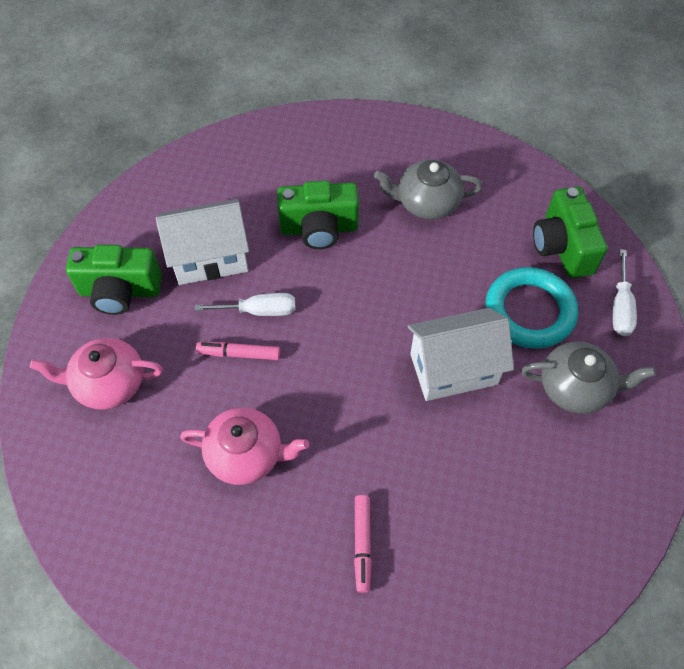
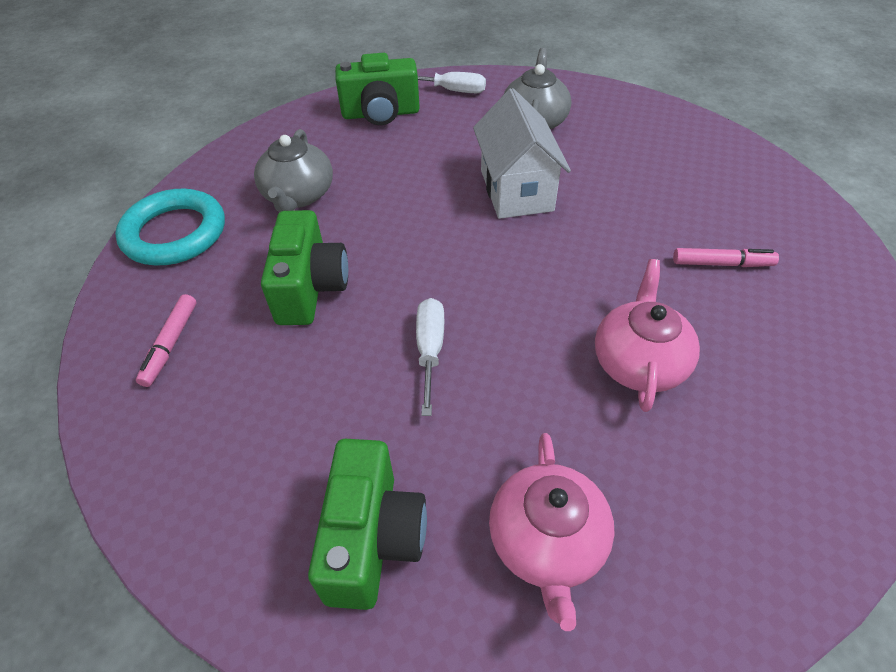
camera: 85 degrees left, 10 degrees down
(210, 258) = (331, 409): white house -> none
(239, 354) = (496, 371): pink marker -> pink marker (171, 344)
(529, 311) = (452, 139): turquoise ring -> turquoise ring (175, 233)

